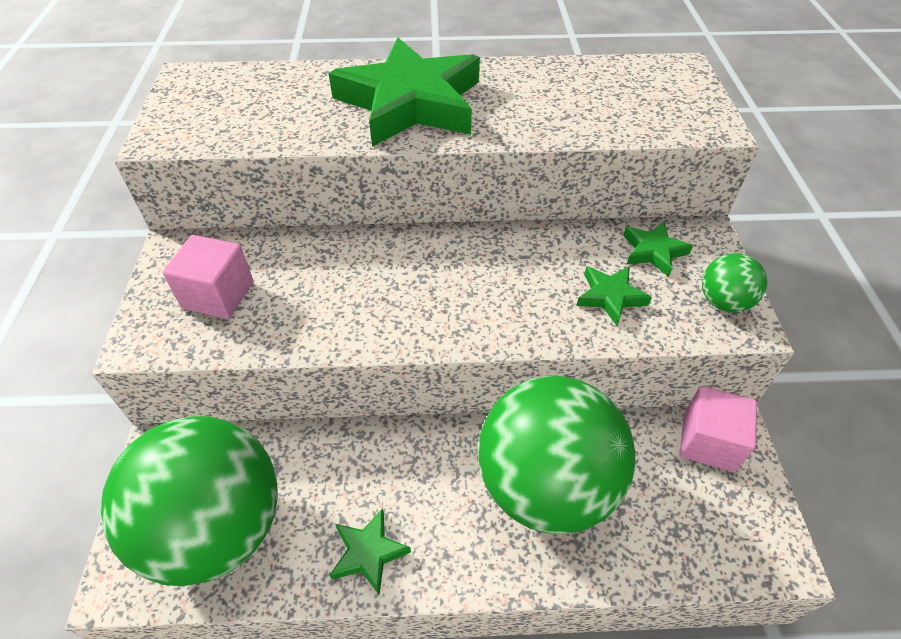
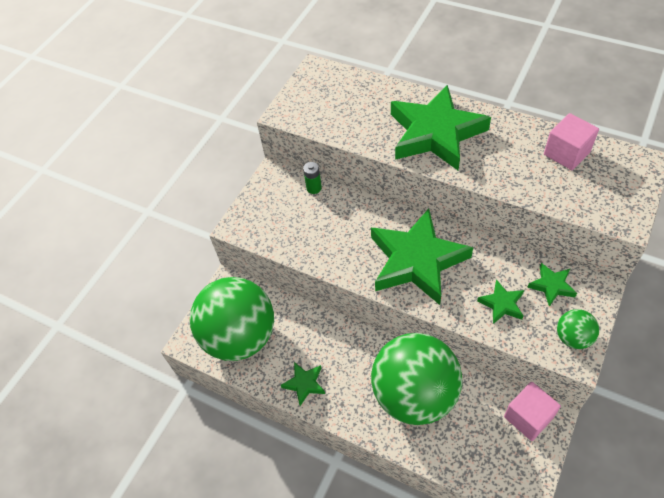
camera: 35 degrees right, 5 degrees up
(218, 295) = (283, 214): pink cube -> pink cube (566, 153)
(252, 244) = (314, 188): none -> green battery
(461, 286) = (416, 261): none -> green star

